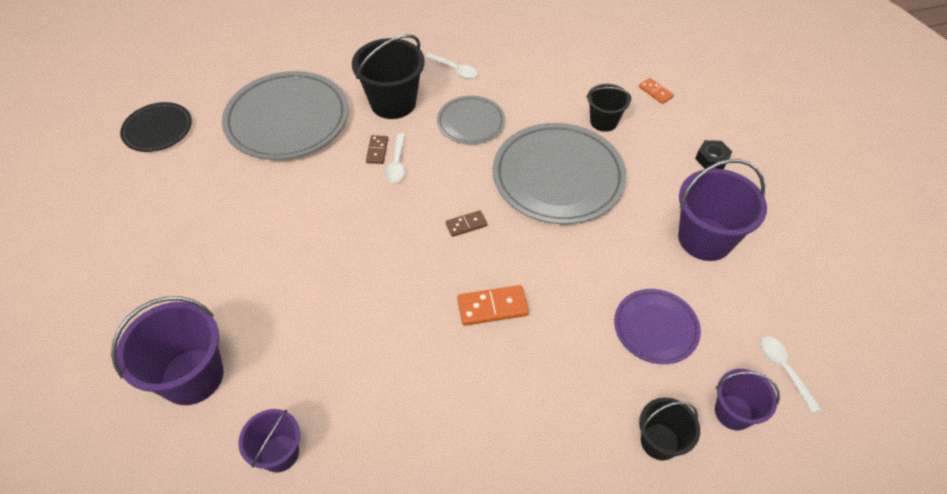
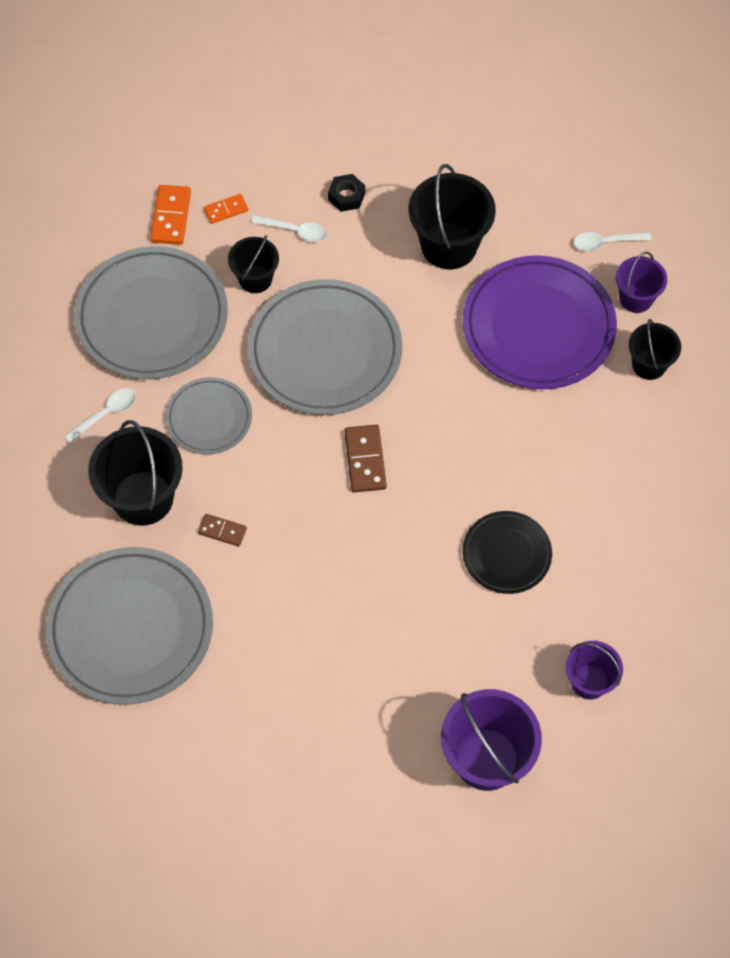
camera: 75 degrees left, 10 degrees up
(158, 130) = (94, 793): black plate -> black plate (506, 554)
(397, 164) = (251, 513): white spoon -> white spoon (295, 231)
(466, 225) = (365, 460): brown domino -> brown domino, size x1.61
(492, 307) = (478, 461): orange domino -> orange domino (171, 217)
(543, 74) = (152, 317): none -> grey plate
(655, 328) = (538, 326): purple plate -> purple plate, size x1.82
(705, 239) = (449, 245): purple bucket -> black bucket

